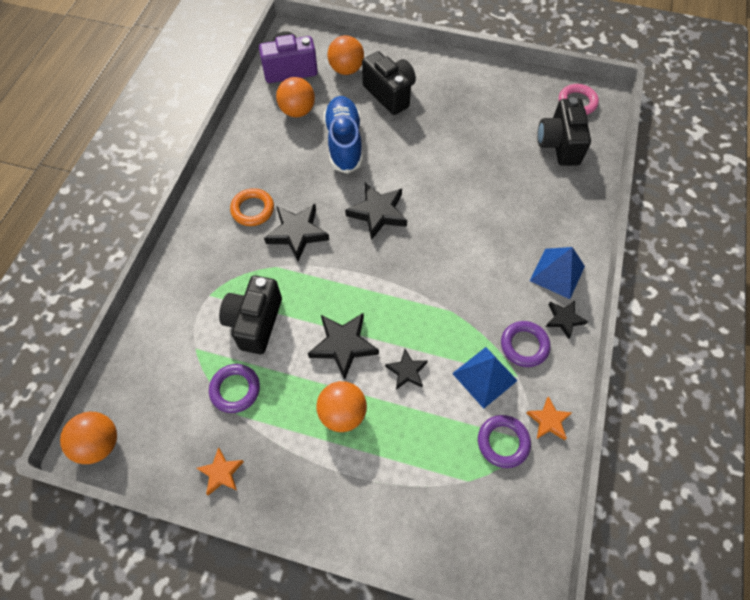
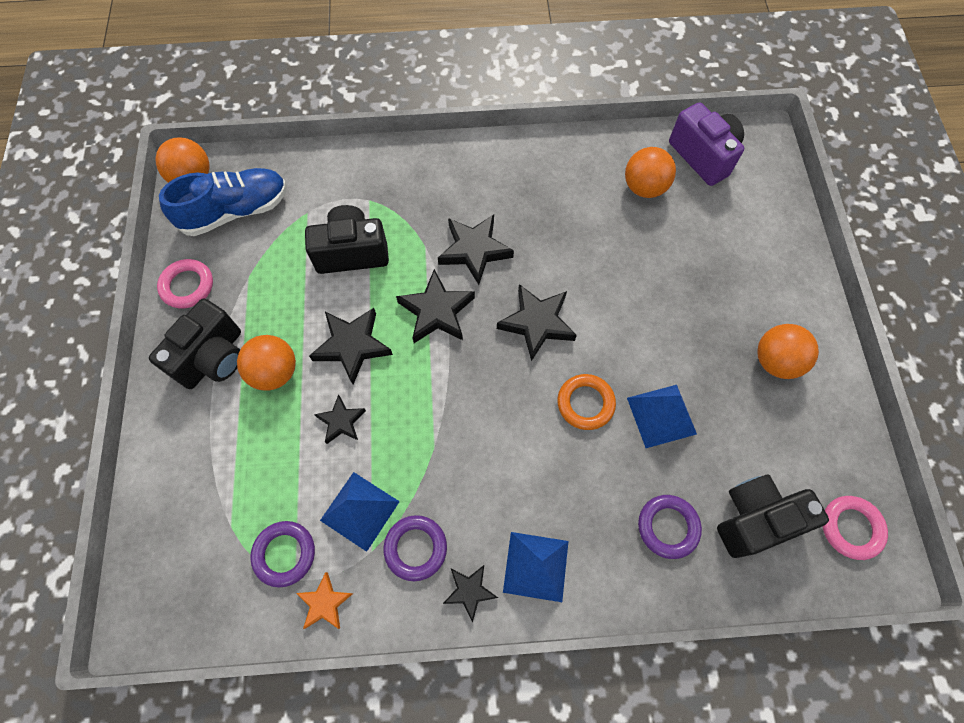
camera: 70 degrees right, 5 degrees up
(221, 473) = (187, 286): orange star -> pink ring
(235, 389) = (273, 264): purple ring -> purple ring (668, 527)
(252, 209) = (487, 197): orange ring -> orange ring (585, 403)
(339, 275) = (437, 311): none -> black star
(344, 143) = (622, 252): blue shoe -> blue shoe (235, 211)
(346, 69) = (738, 214): orange ball -> orange ball (775, 361)
(390, 94) = (726, 276): black camera -> black camera (213, 358)
(476, 166) = (661, 416): none -> blue pyramid

